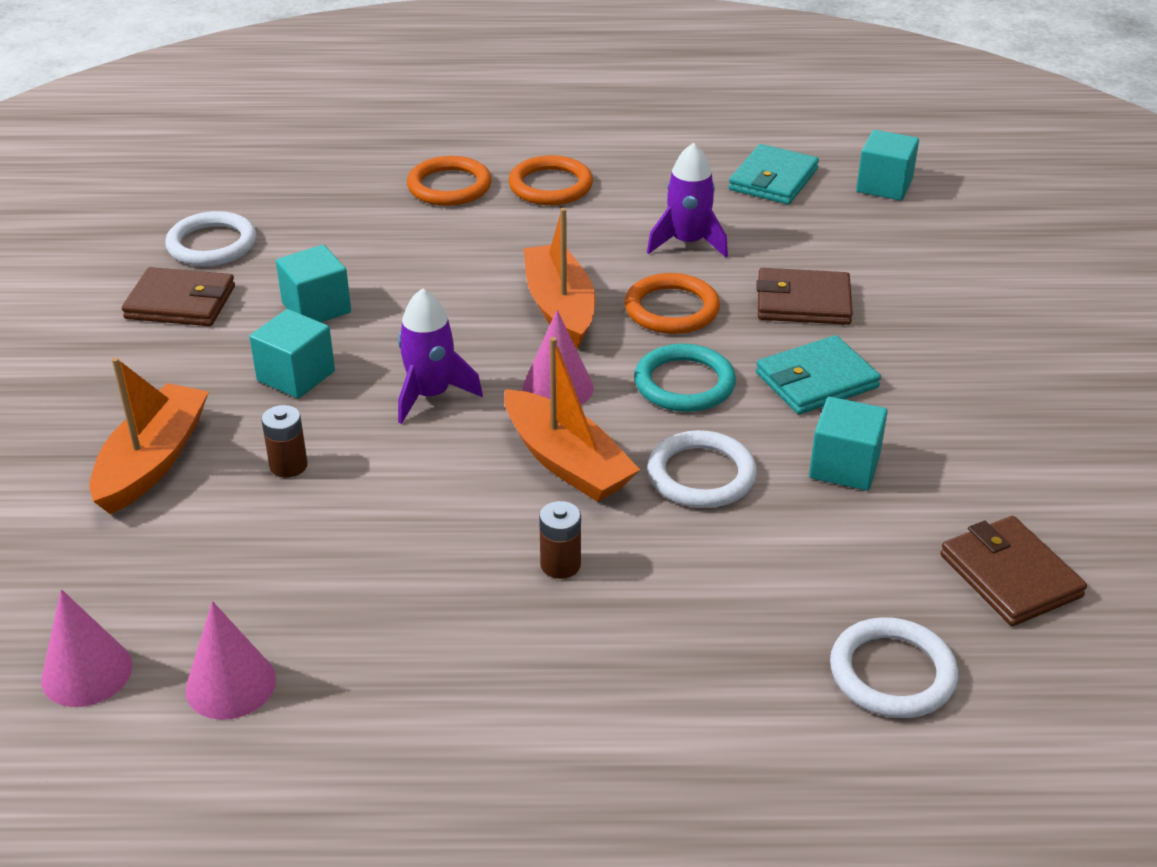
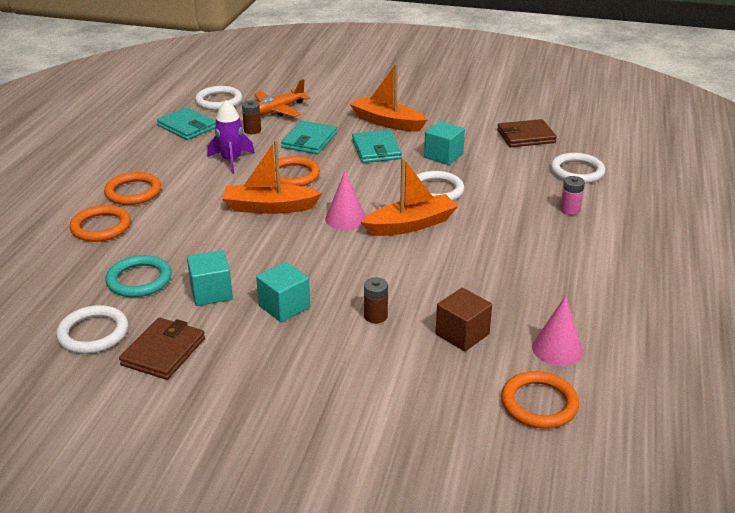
camera: 75 degrees left, 5 degrees down
(87, 672) = (539, 403): pink cone -> orange ring
(153, 461) = (347, 371): orange boat -> orange boat (387, 122)
(256, 565) = (462, 334): none -> brown cube
(430, 395) = (331, 259): purple rocket -> none
(560, 565) = (490, 237): brown battery -> brown battery (252, 130)
(684, 383) = (361, 183): turquoise ring -> turquoise ring (139, 280)
(714, 672) = (570, 210): none -> pink battery
(803, 302) = (309, 141): brown wallet -> turquoise wallet
(884, 185) = (219, 101): turquoise cube -> white ring
(896, 248) = (278, 110): none -> orange plane

